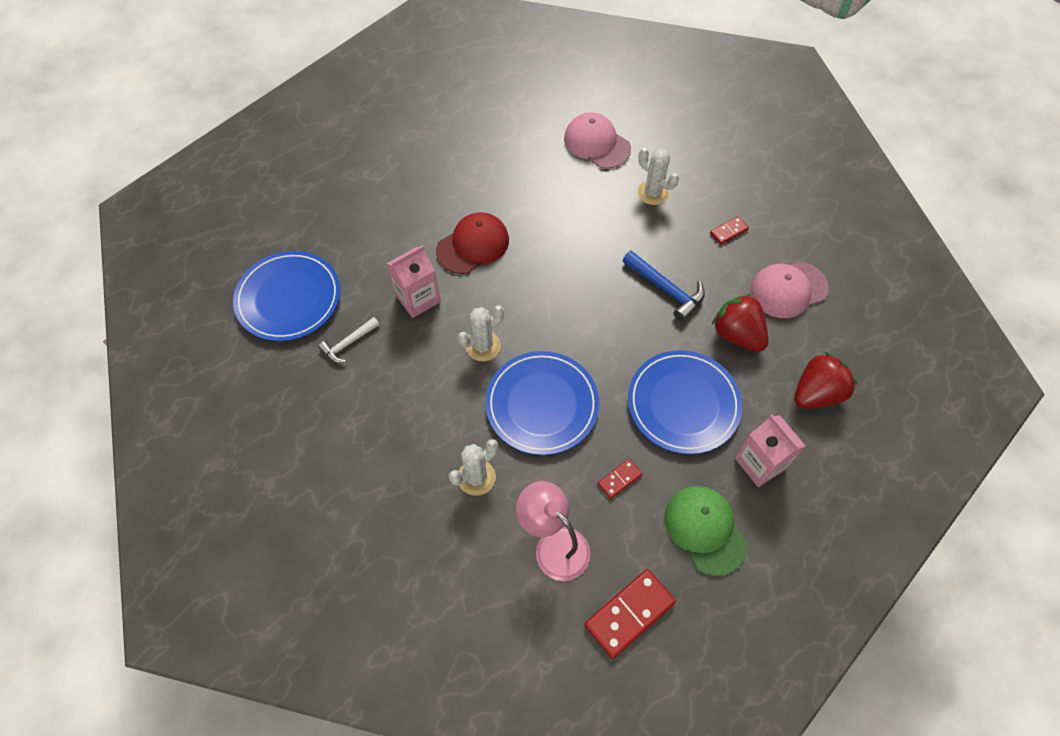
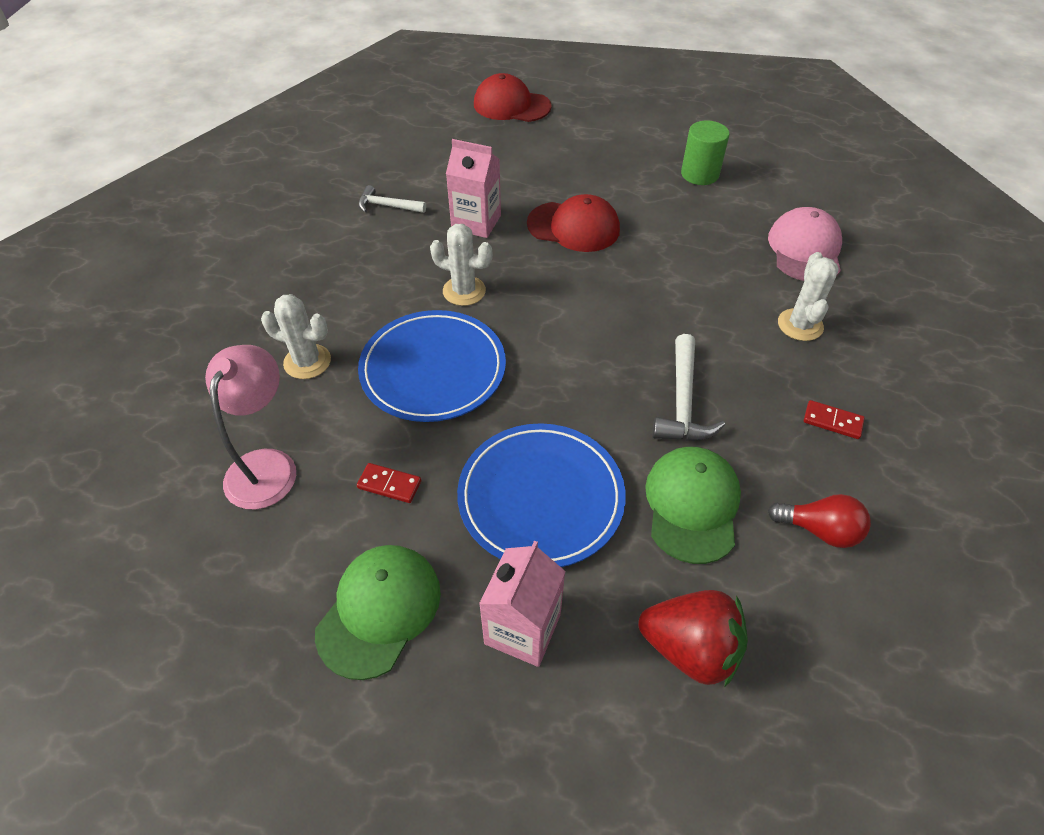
camera: 55 degrees right, 10 degrees down
(289, 298) = (402, 152): blue plate -> none
(298, 195) = (511, 105): none -> red cap
(482, 142) = (699, 174): none -> green cylinder
(629, 613) = (217, 583): red domino -> none
(666, 289) = (683, 402): blue hammer -> white hammer
(737, 334) = (692, 505): red strawberry -> green cap
(788, 289) = (819, 530): pink cap -> red light bulb

